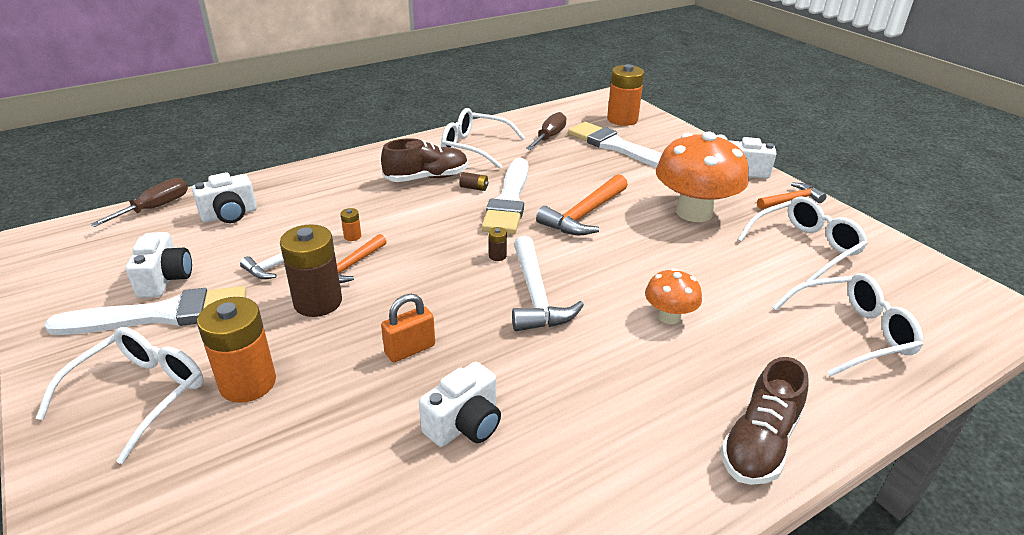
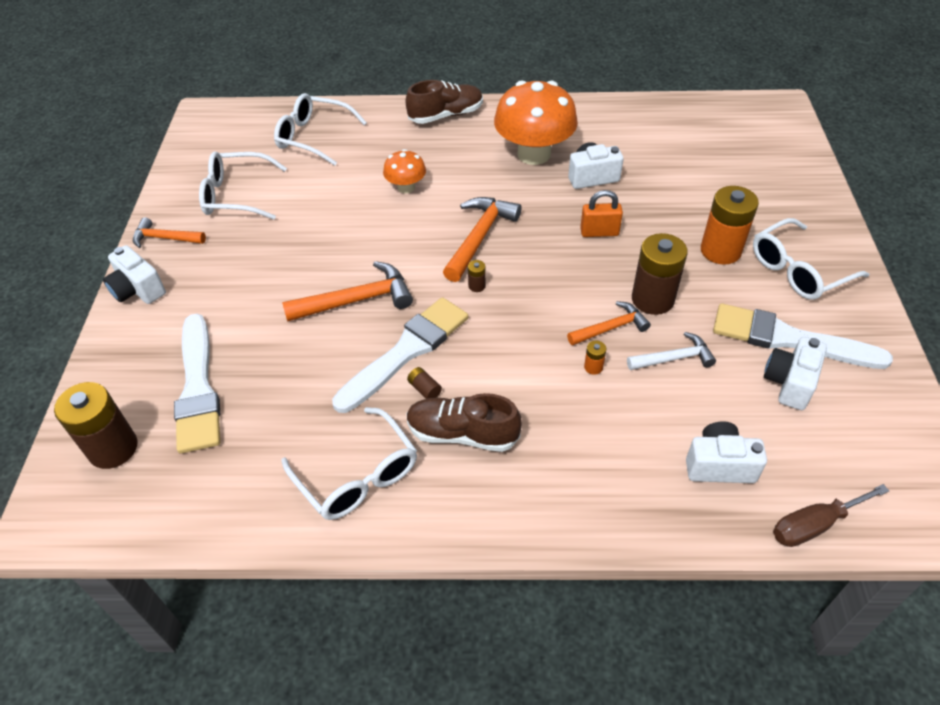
camera: 145 degrees left, 15 degrees up
(536, 296) = (479, 237): white hammer -> orange hammer
(549, 137) = (247, 452): brown screwdriver -> none
(622, 119) = (113, 448): orange battery -> brown battery
(694, 212) = (262, 261): orange mushroom -> orange mushroom (534, 154)

